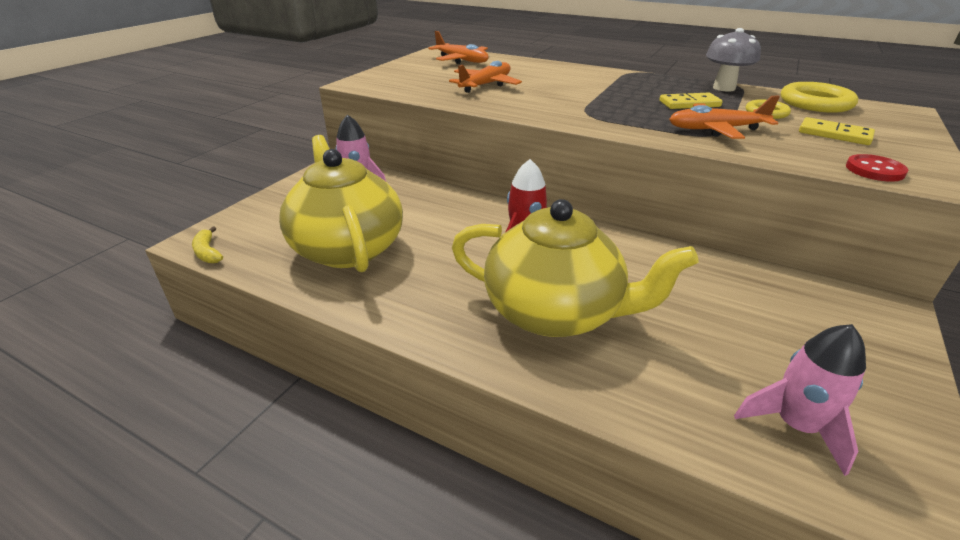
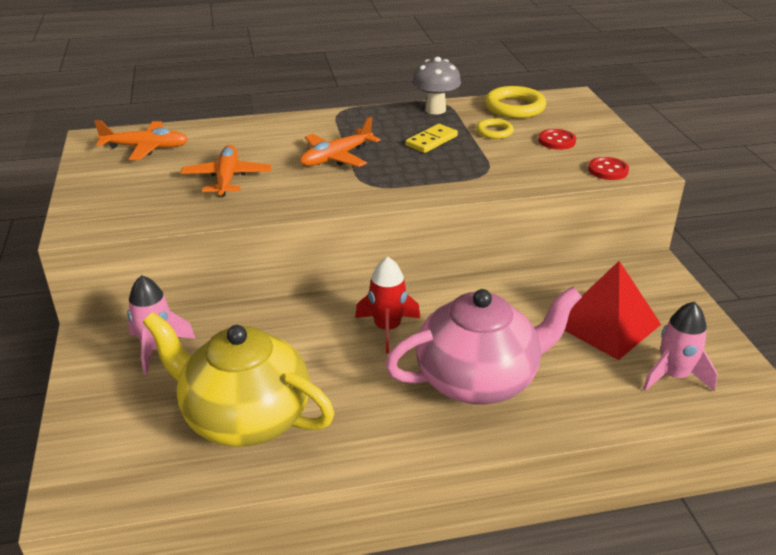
camera: 40 degrees left, 0 degrees up
(208, 252) = (104, 502): yellow banana -> none
(555, 312) = (479, 379): yellow teapot -> pink teapot
(715, 130) = (481, 166): orange plane -> orange plane (336, 157)
(758, 332) = (606, 324): none -> red pyramid
(834, 134) = (556, 141): yellow domino -> red button

